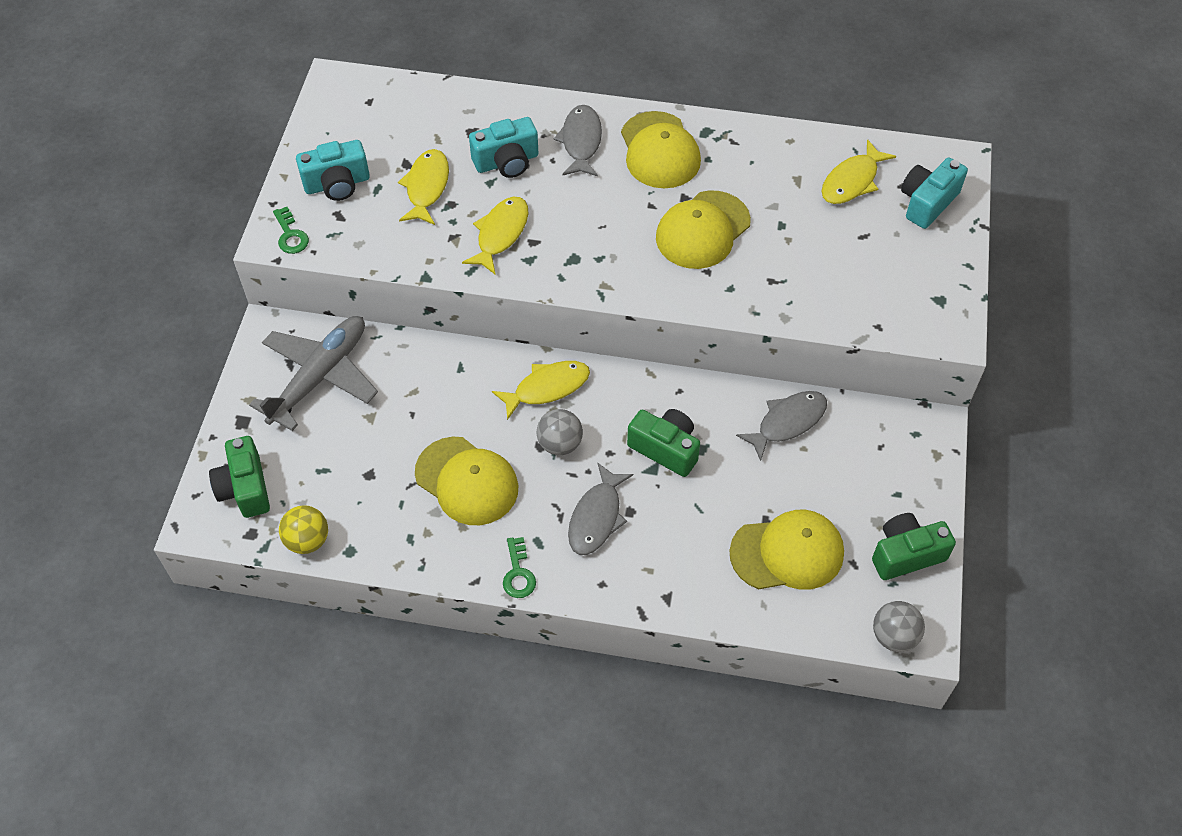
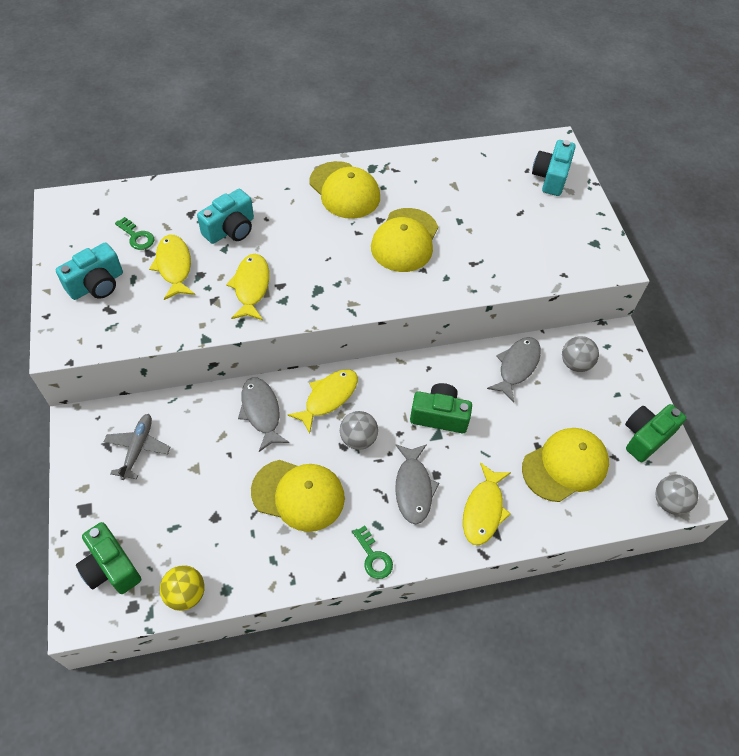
camera: 25 degrees left, 0 degrees up
(290, 235) = (73, 338): green key -> green key (137, 236)
(319, 377) = (138, 449): grey plane -> grey plane, size x0.57
(581, 141) = (282, 199): grey fish -> grey fish (261, 412)
(852, 181) = (492, 176): yellow fish -> yellow fish (483, 510)
(863, 442) = (575, 363): none -> grey ball

